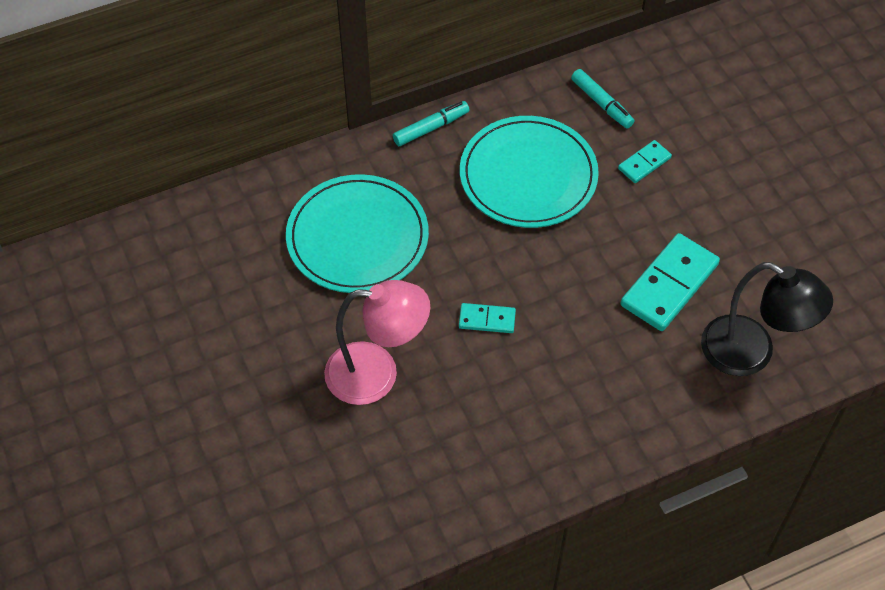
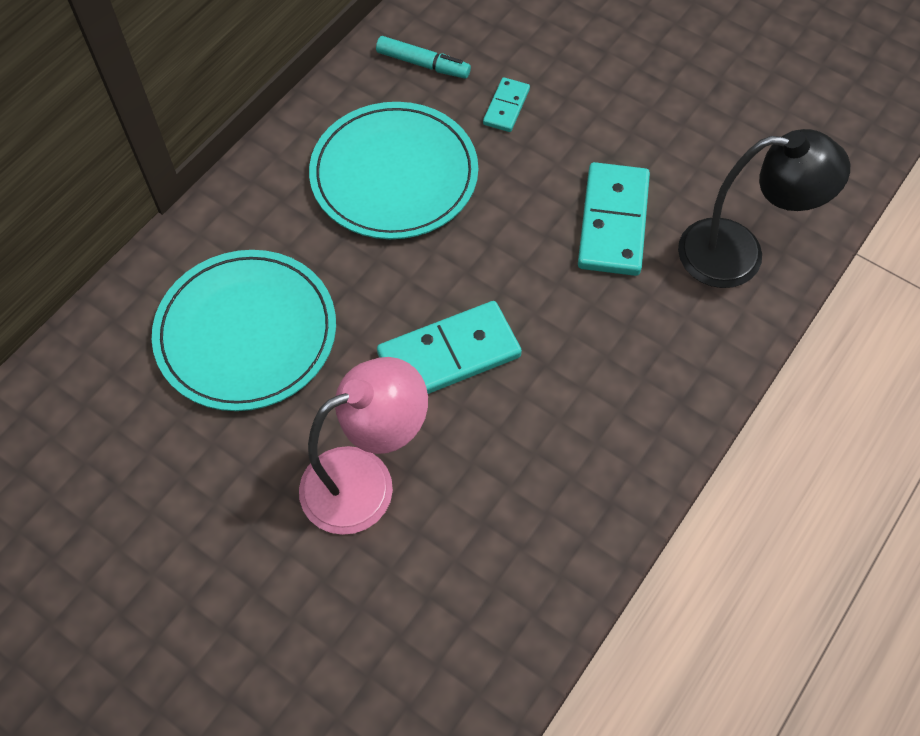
camera: 30 degrees left, 5 degrees up
(431, 128) = (255, 171): turquoise marker -> none
(487, 319) = (449, 355): turquoise domino -> turquoise domino, size x1.92

